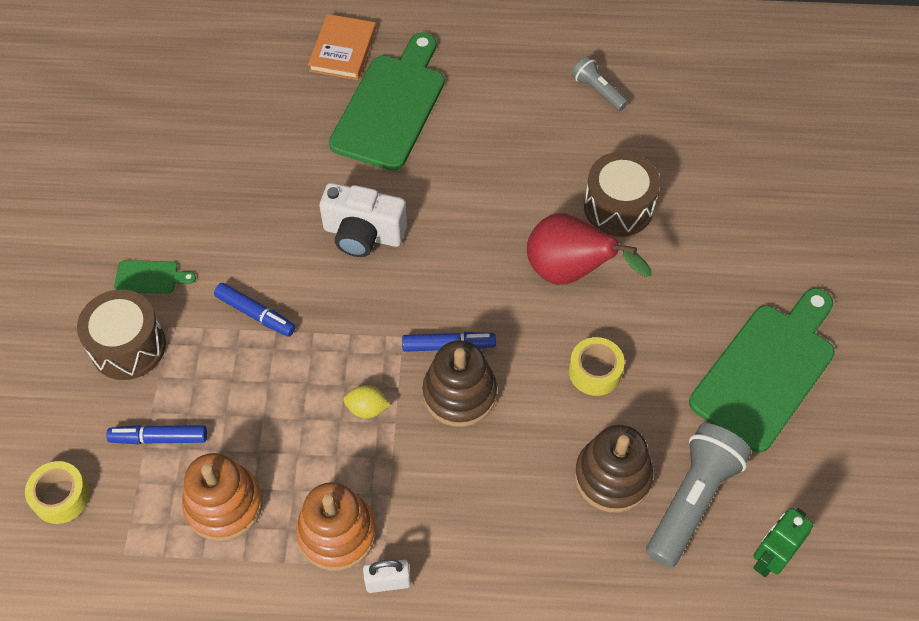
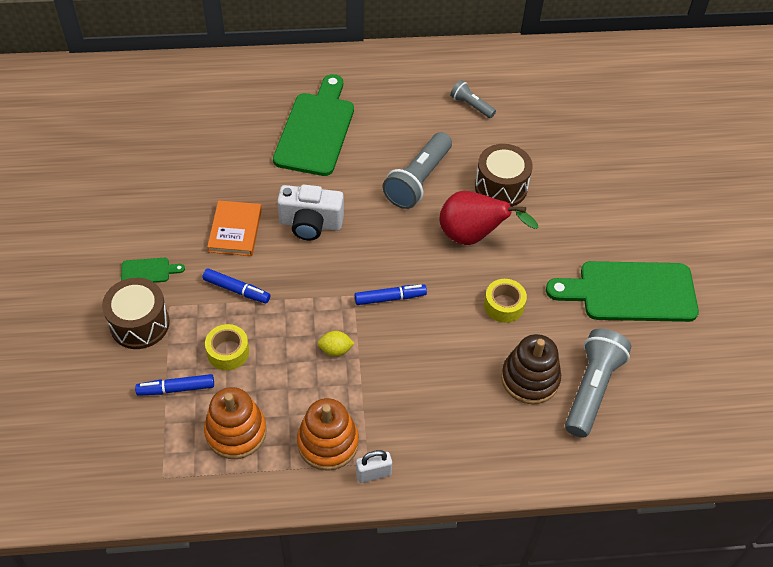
camera: 10 degrees left, 5 degrees down
(61, 497) = (105, 440): yellow tape -> yellow tape (228, 352)
(343, 50) = (271, 92): orange book -> orange book (235, 230)
(459, 394) = (404, 332): brown stacking toy -> none
(511, 188) = (418, 180): none -> grey flashlight
(767, 371) = (630, 292): green cutting board -> green cutting board turned 120 degrees counterclockwise
(769, 559) = (655, 424): green robot -> none

